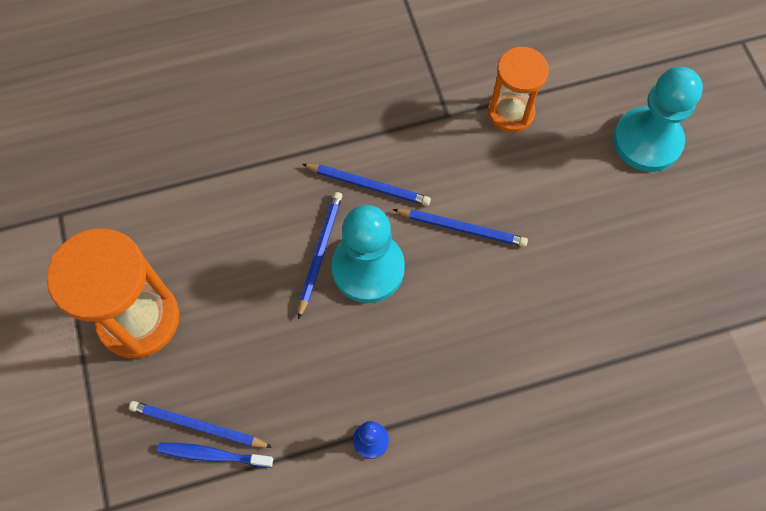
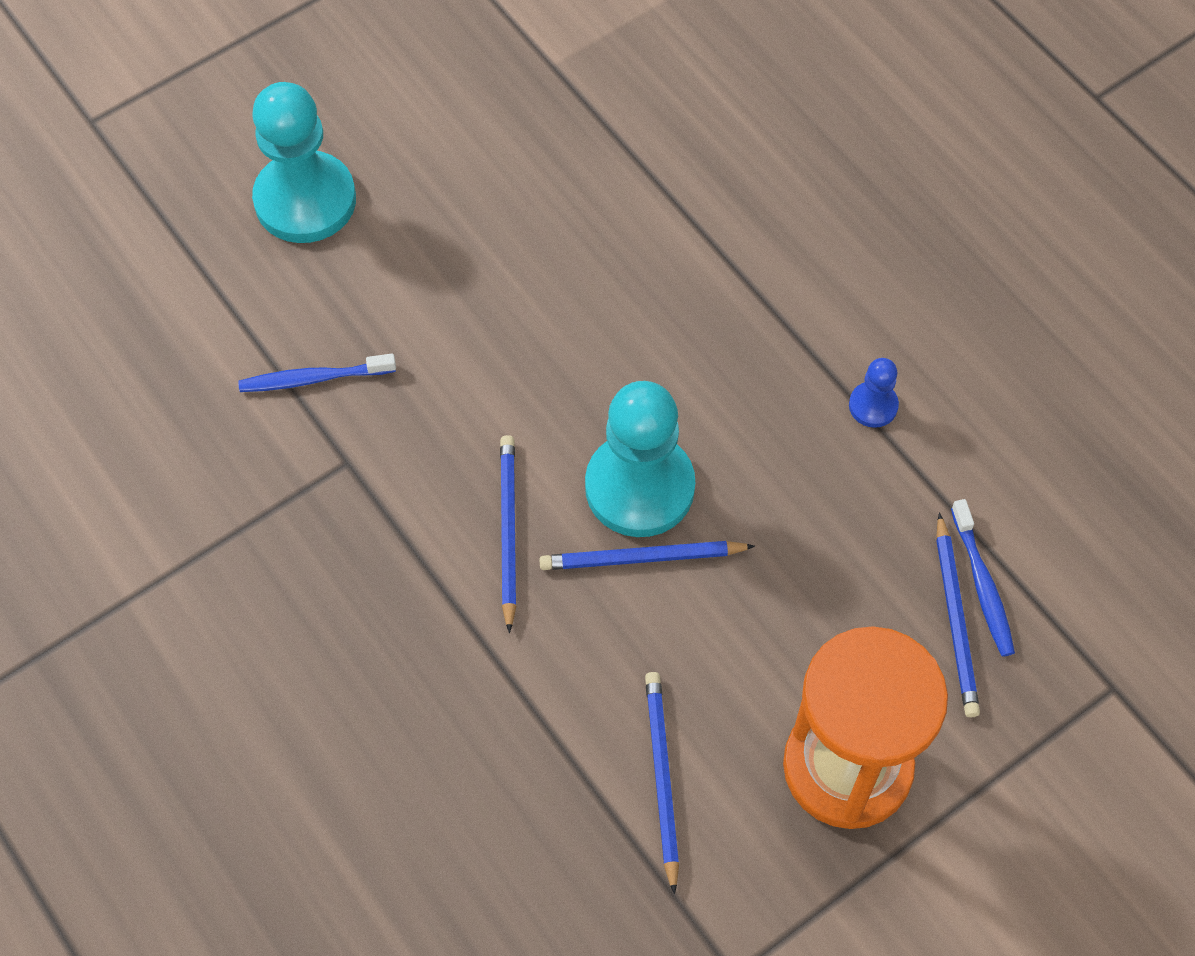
camera: 110 degrees left, 5 degrees down
(462, 228) = (530, 388): blue pencil -> blue pencil (661, 778)
(511, 112) = (313, 379): orange hourglass -> blue toothbrush

